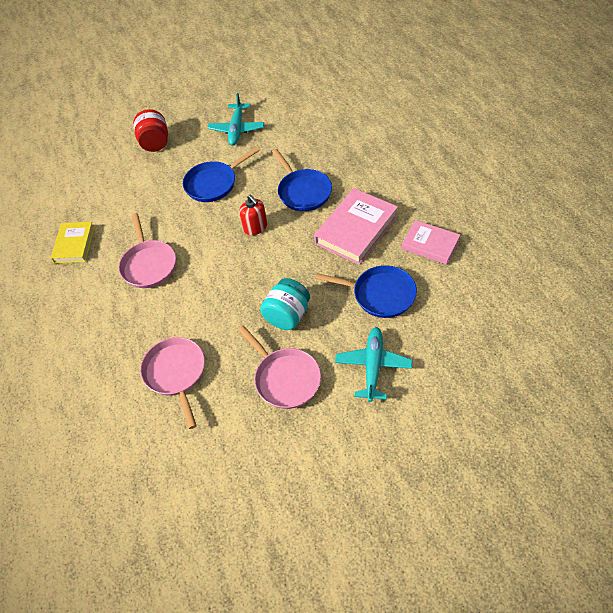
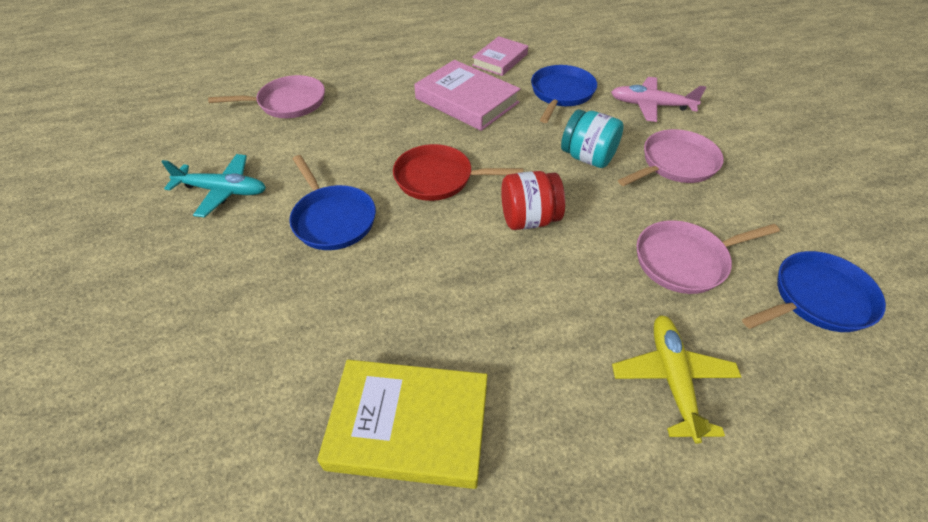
camera: 90 degrees left, 5 degrees down
(74, 245) = (409, 426): yellow book -> yellow book, size x1.57
(86, 357) = (672, 379): none -> yellow plane
(148, 264) = (483, 298): pink pan -> pink pan (288, 103)
(155, 143) = (183, 298): red jar -> red jar (529, 219)
(255, 227) = (438, 178): red soap dispenser -> red pan
(303, 191) = (389, 134): blue pan -> blue pan (817, 299)
(373, 366) = (651, 105): turquoise plane -> pink plane

